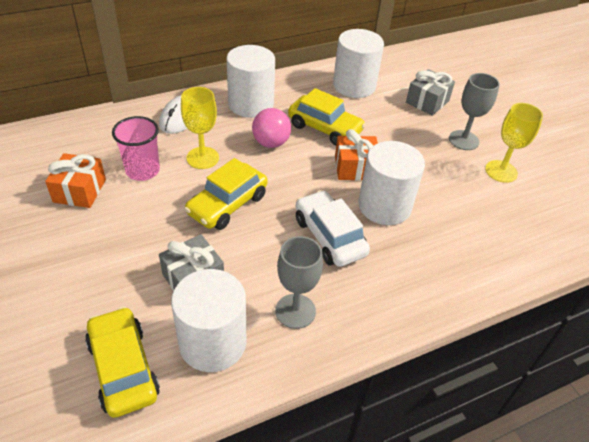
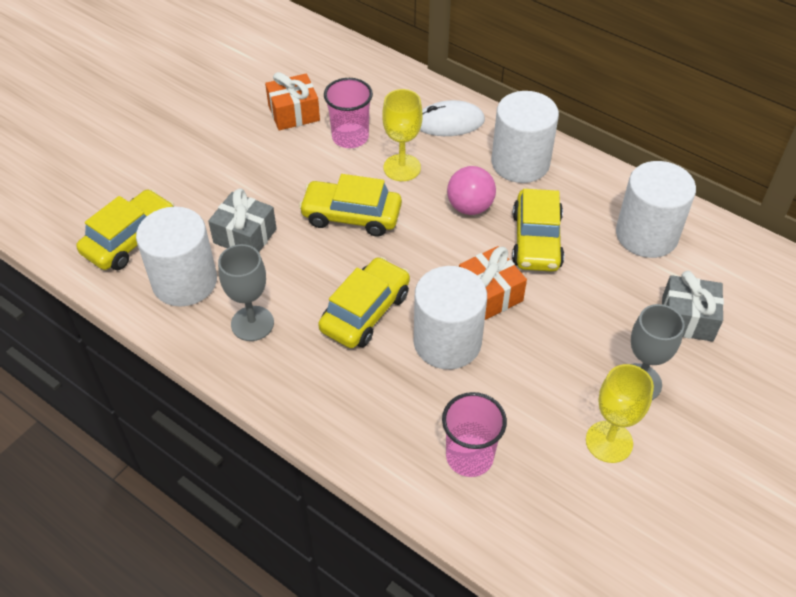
camera: 65 degrees right, 5 degrees up
(329, 236) = (365, 312): white car -> yellow car
(486, 237) = (469, 456): none -> pink cup

